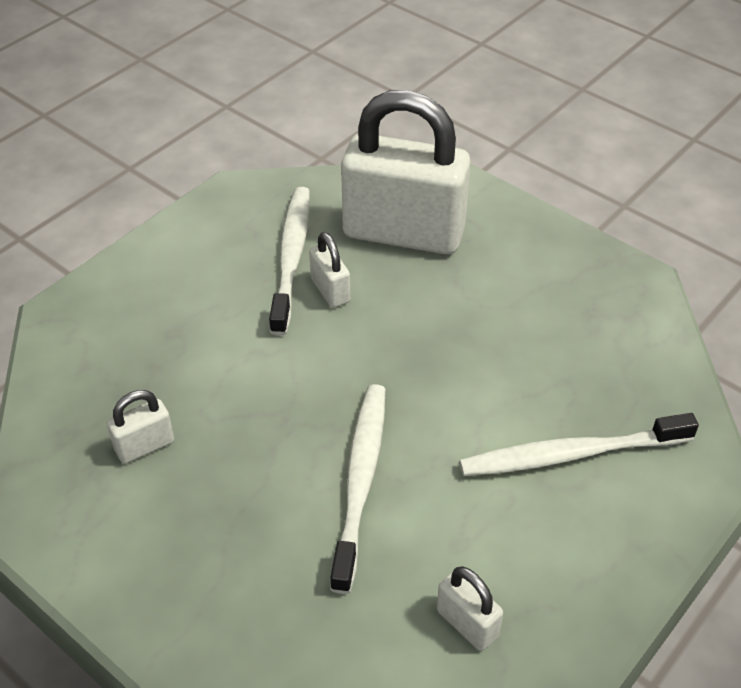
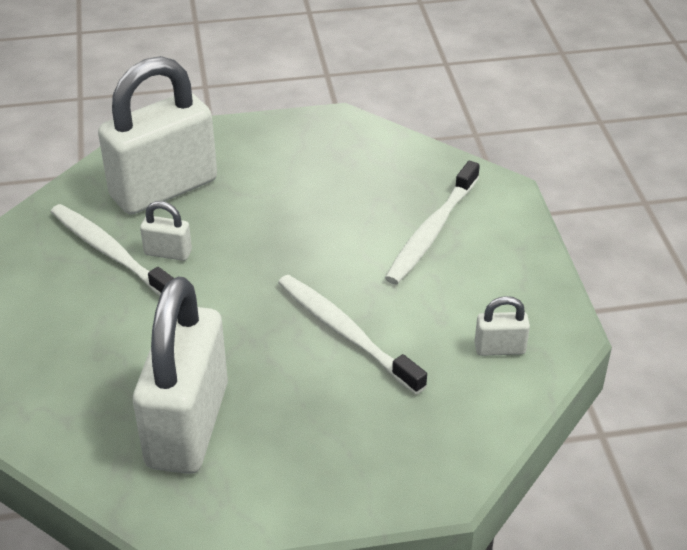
camera: 50 degrees left, 5 degrees down
(145, 446) = (188, 425): white padlock -> white padlock, size x2.43

